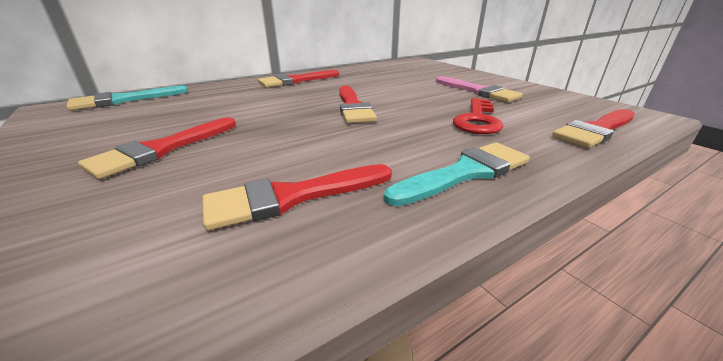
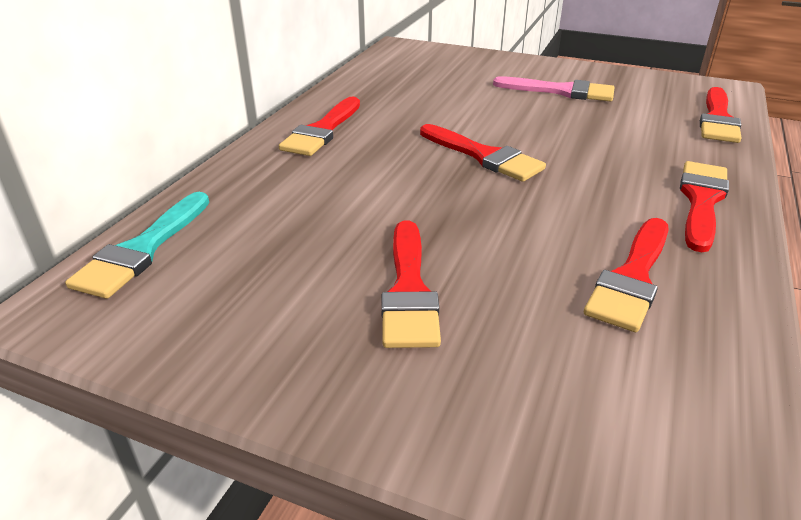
camera: 35 degrees left, 5 degrees up
(465, 173) = (701, 201): turquoise brush -> red brush
(477, 120) = (622, 136): red key -> none

